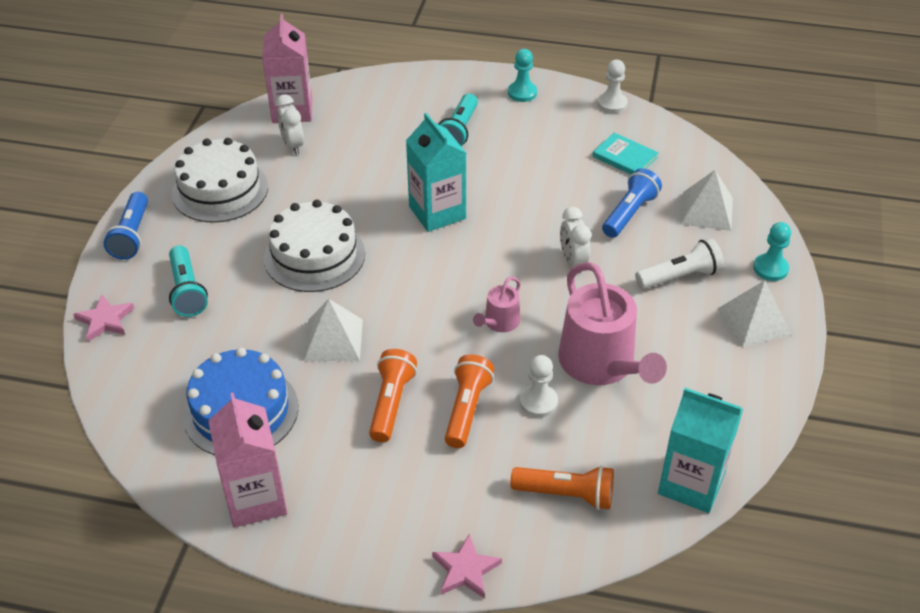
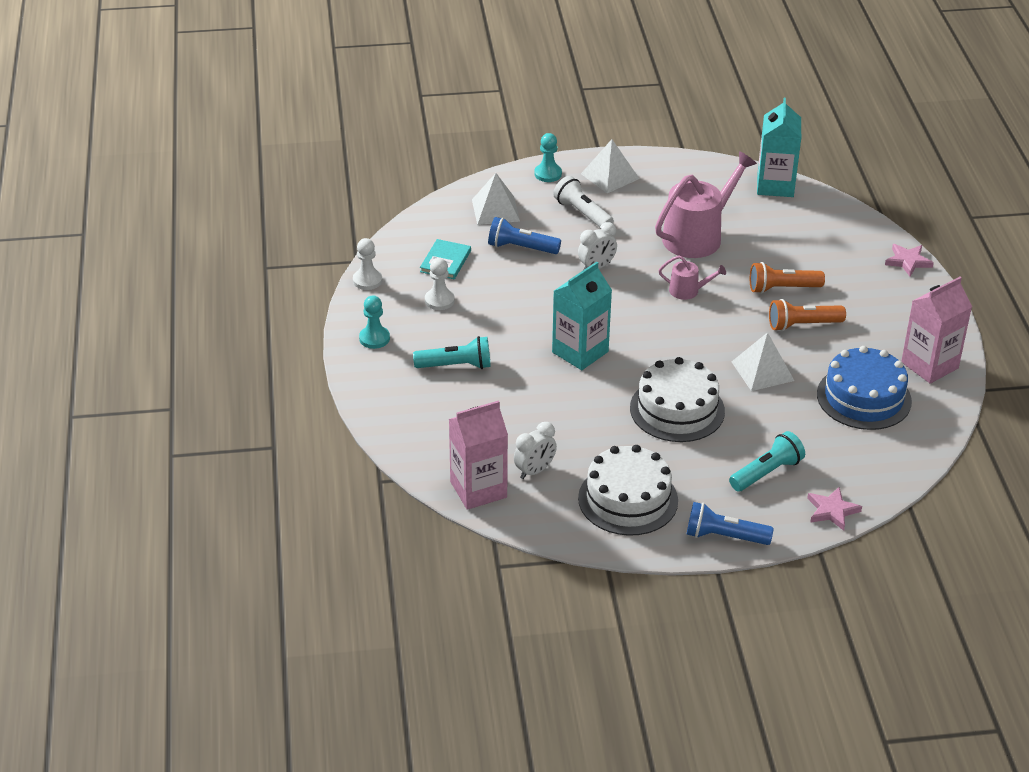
camera: 110 degrees left, 5 degrees down
(132, 235) = (724, 536): blue flashlight -> blue flashlight turned 150 degrees counterclockwise
(538, 402) = (752, 258): white pawn -> white pawn (439, 300)
(566, 494) = (821, 232): orange flashlight -> none

